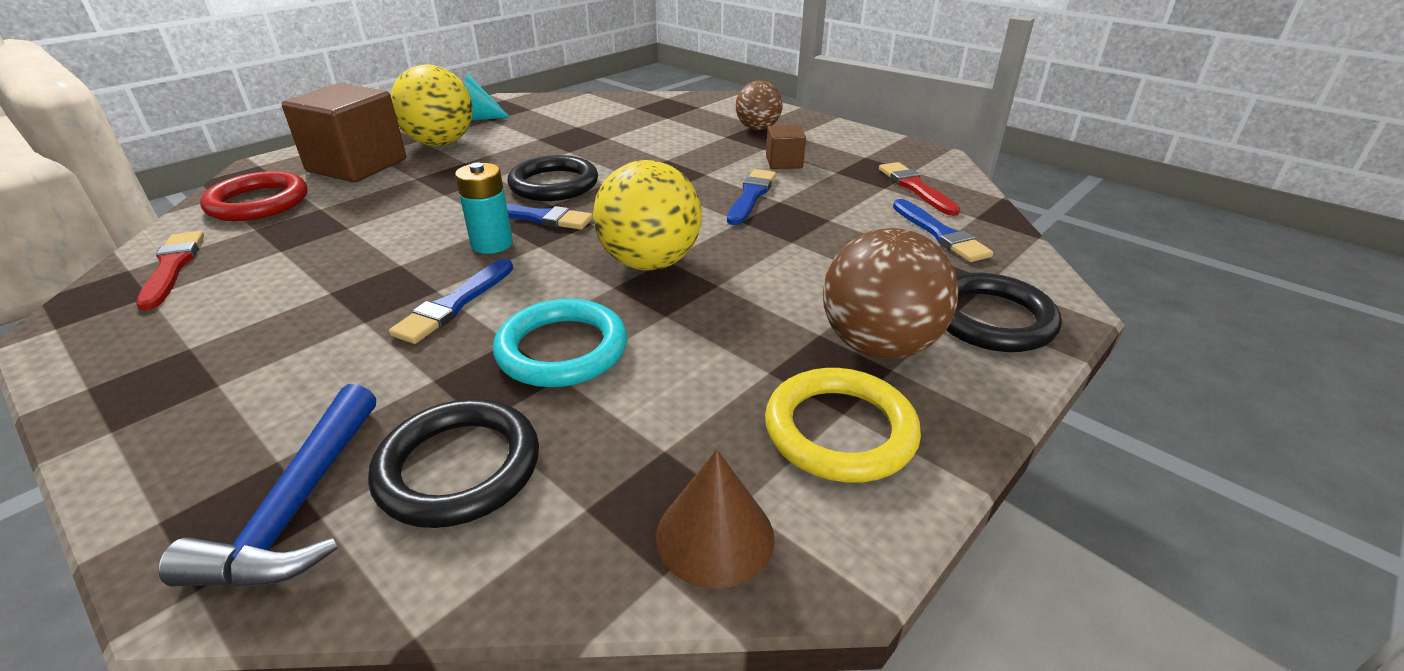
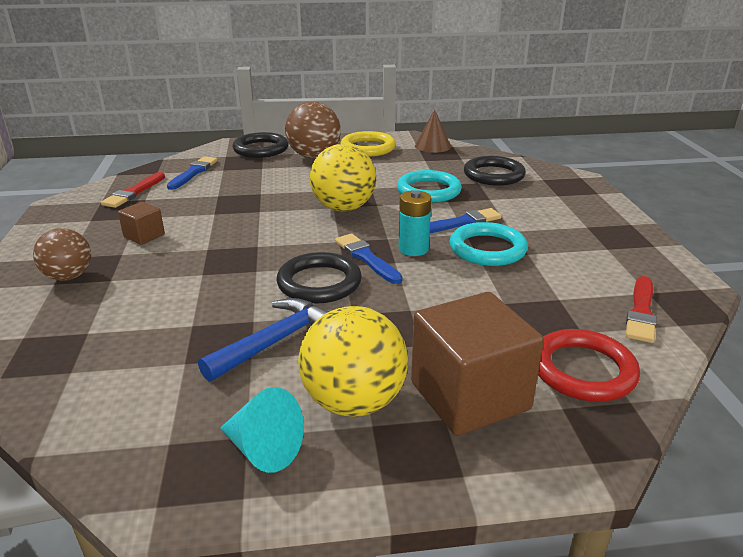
camera: 140 degrees left, 5 degrees down
(297, 508) = (550, 182): blue hammer -> blue hammer (276, 341)
(392, 277) = (487, 249): none -> turquoise ring
(751, 196) = (221, 222): blue brush -> none

